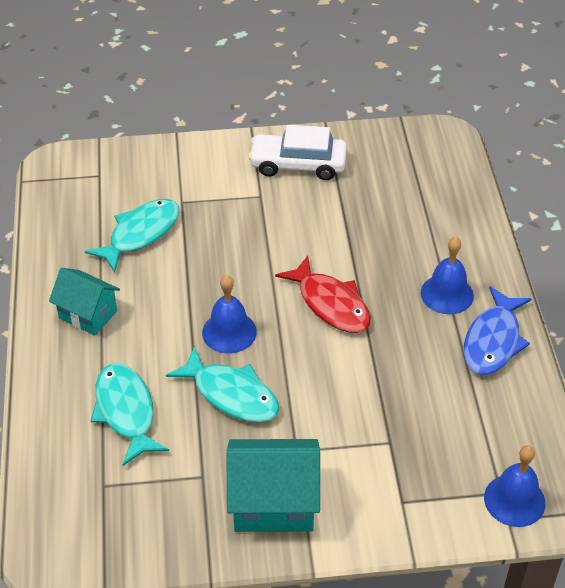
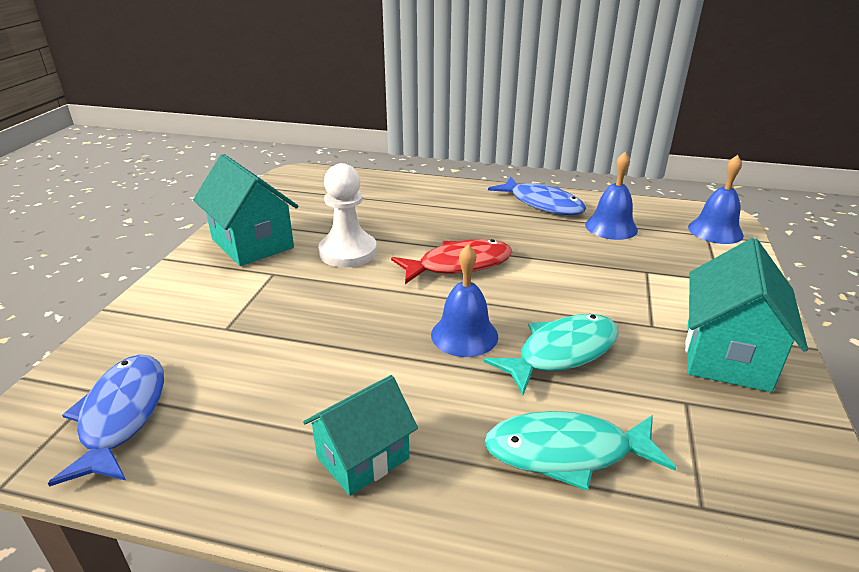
camera: 70 degrees left, 15 degrees down
(83, 197) = (121, 416): none -> blue fish
(140, 234) = (249, 373): turquoise fish -> none
(298, 165) = (252, 243): white car -> turquoise house
(314, 226) = (348, 252): none -> white pawn
(447, 294) = (480, 210): blue bell -> blue bell (611, 227)

